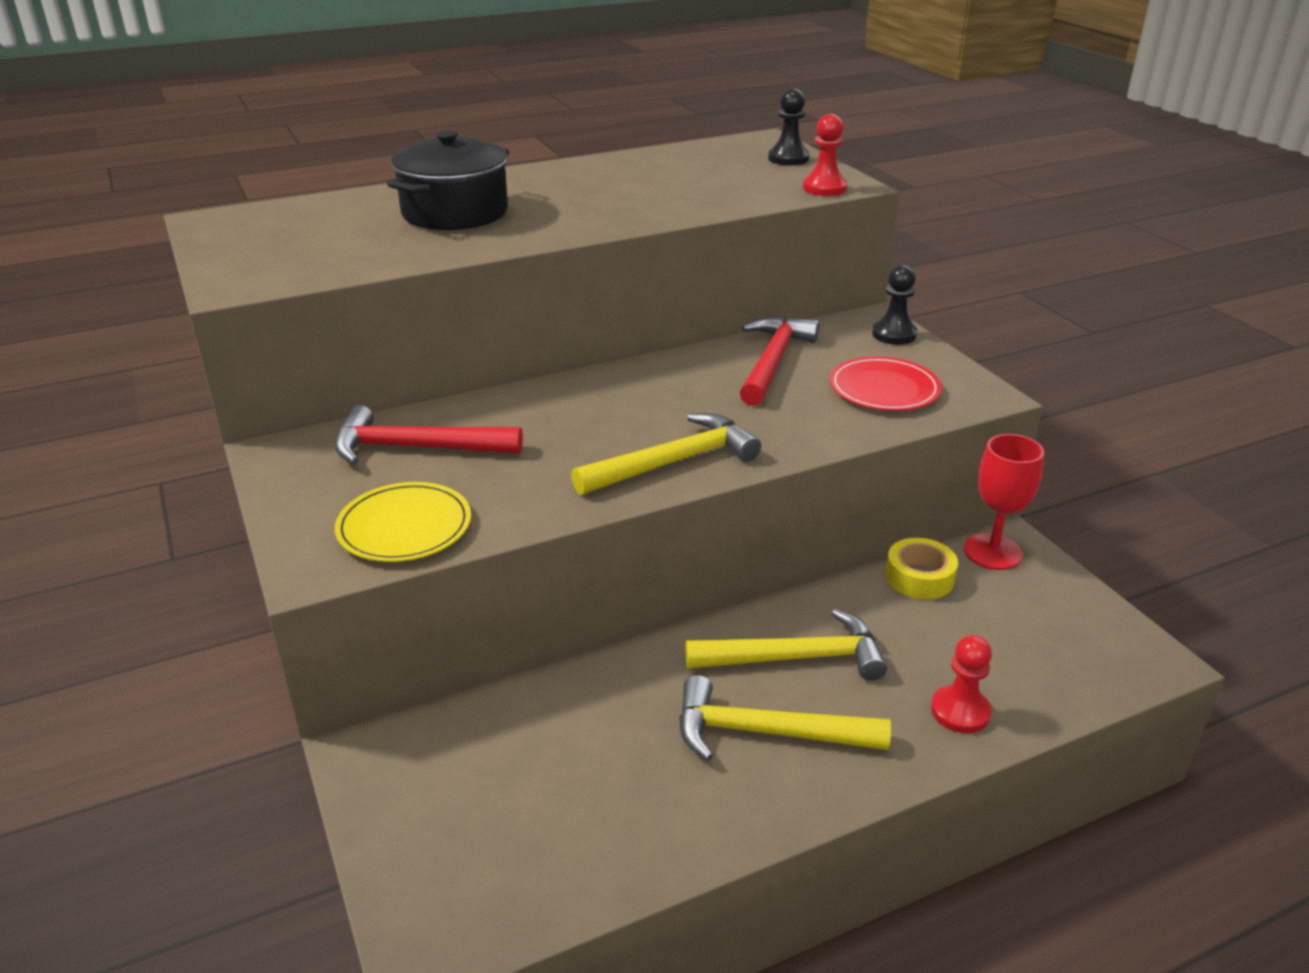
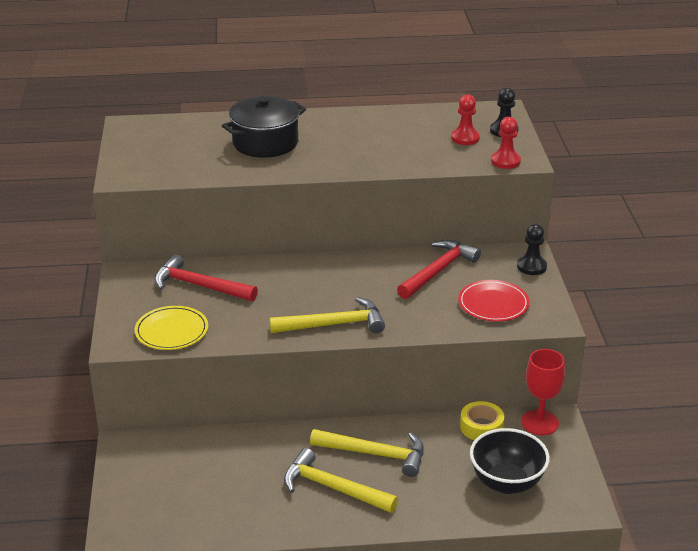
camera: 20 degrees right, 0 degrees up
(960, 711) = (447, 505): red pawn -> red pawn (465, 138)
(1017, 652) = (506, 483): none -> black bowl

